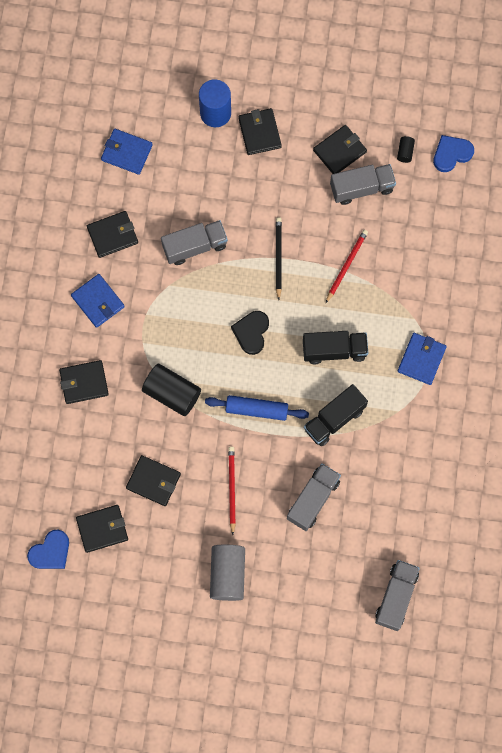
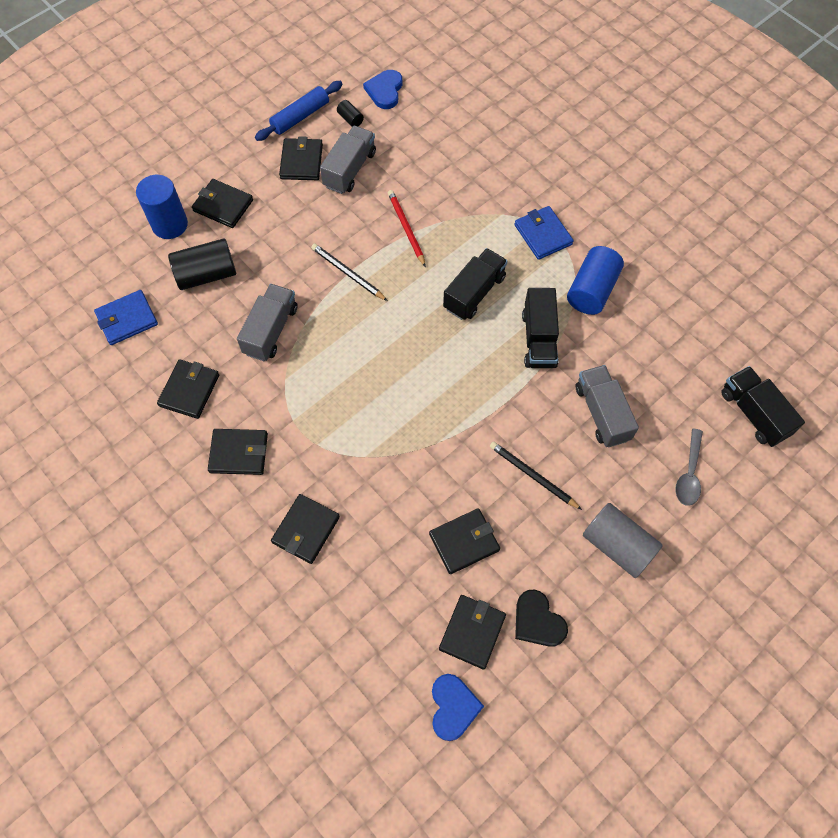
camera: 50 degrees left, 10 degrees down
(98, 301) = (239, 453): blue wallet -> black wallet
(172, 393) = (391, 456): black cylinder -> black cylinder (206, 274)
(231, 489) = (532, 476): red pencil -> black pencil
(251, 332) = (396, 345): black heart -> black heart (537, 621)
(256, 409) = (473, 396): blue rolling pin -> blue rolling pin (300, 117)
(315, 585) = (689, 474): none -> grey spoon
(396, 597) = (754, 413): grey truck -> black truck
(403, 425) = (592, 290): none -> blue cylinder

